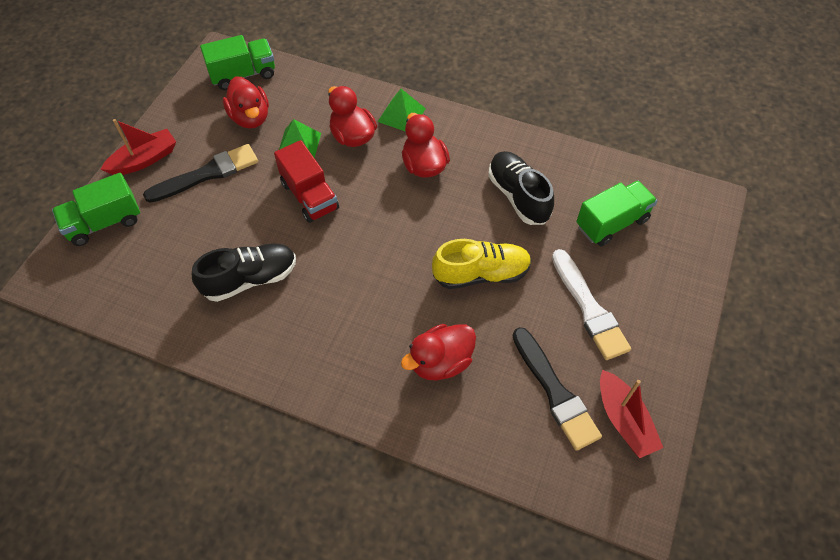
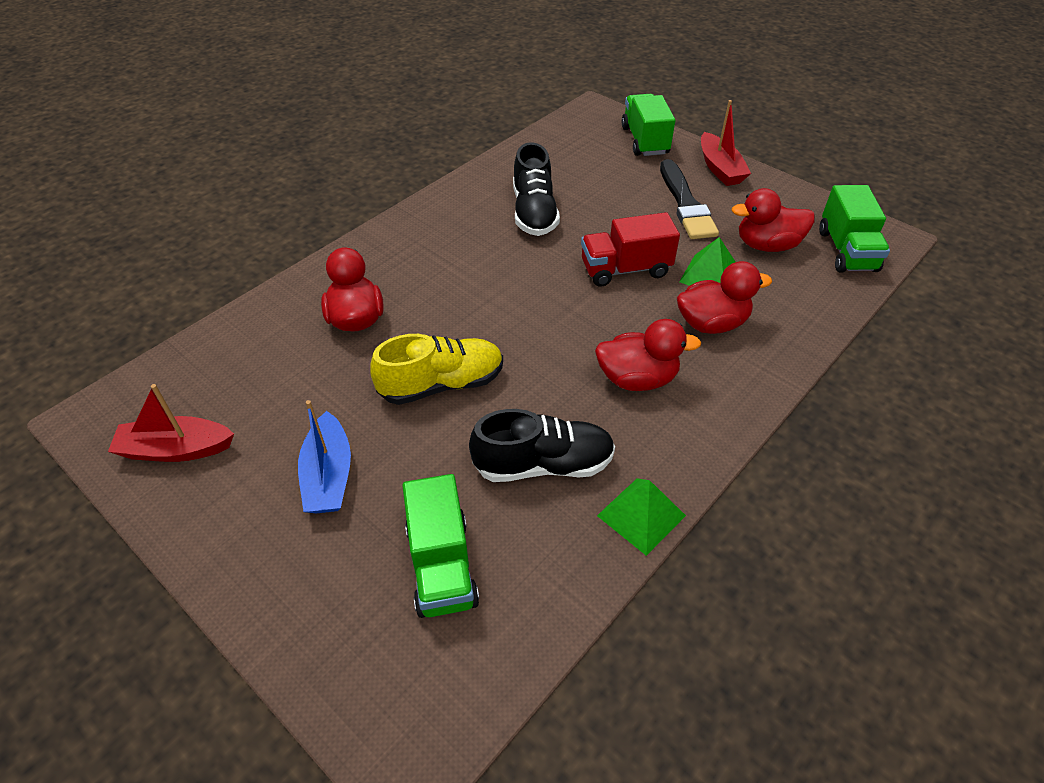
camera: 110 degrees right, 10 degrees down
(401, 115) = (740, 380): green pyramid -> green pyramid (641, 515)
(481, 274) = (441, 384): yellow shoe -> yellow shoe turned 120 degrees counterclockwise
(555, 392) = (255, 399): black brush -> none
(589, 308) = (329, 475): white brush -> blue boat

